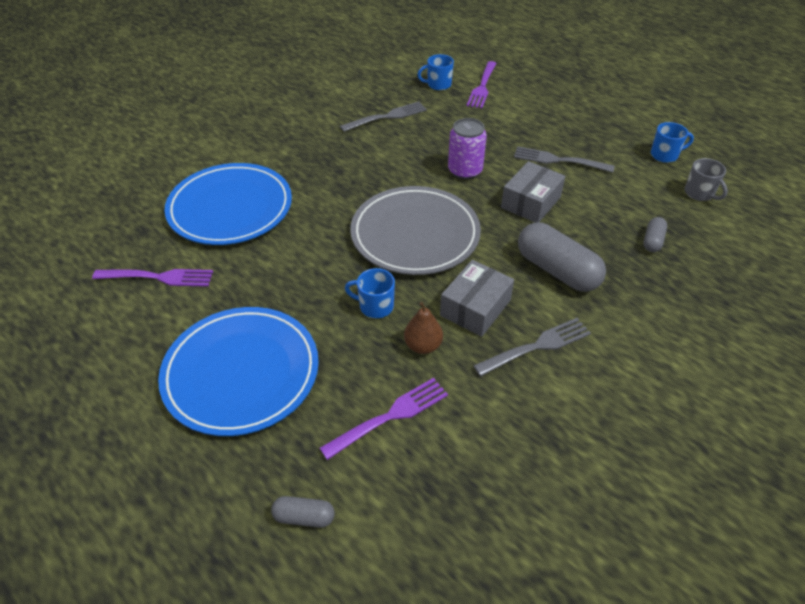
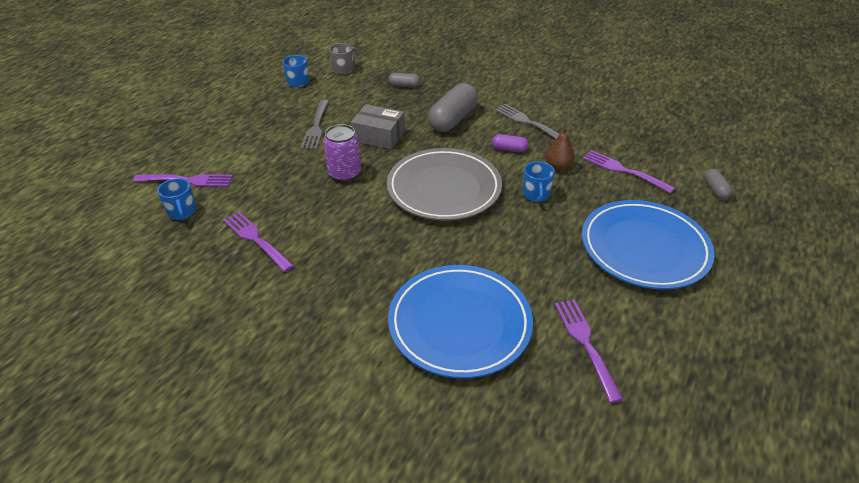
camera: 105 degrees left, 5 degrees down
(386, 117) = (256, 240): grey fork -> purple fork
(475, 308) = (509, 149): grey box -> purple capsule

